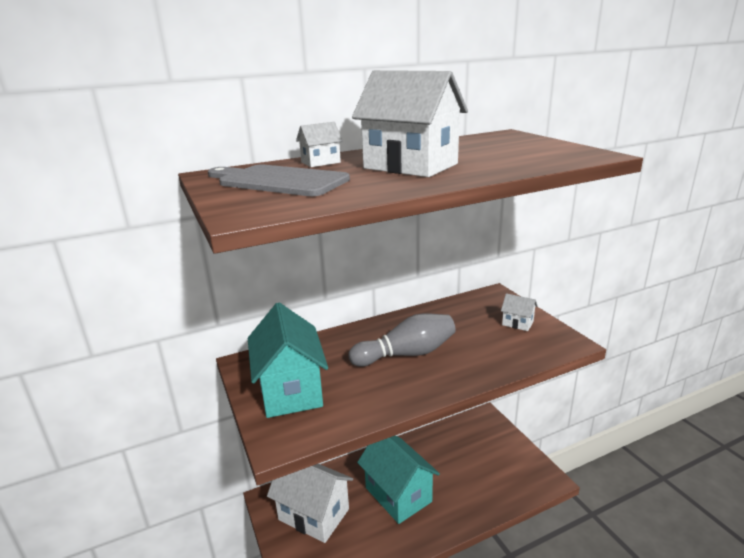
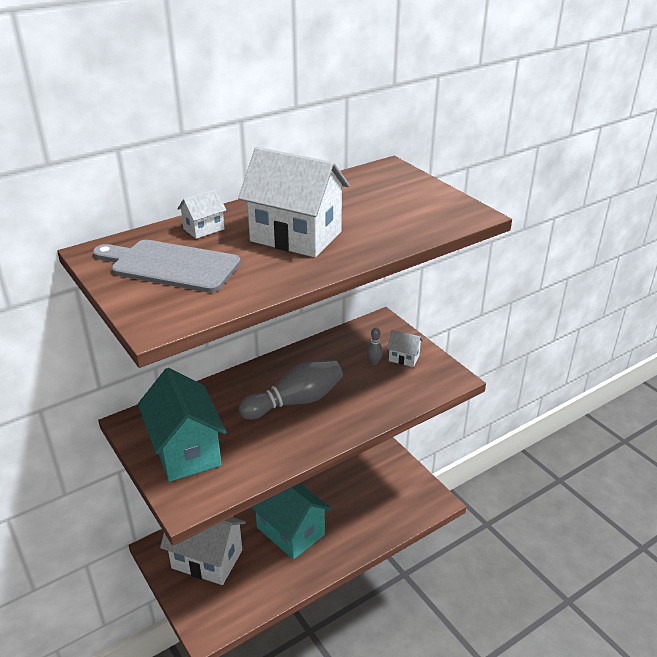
camera: 10 degrees left, 10 degrees up
(487, 325) = (374, 362): none -> grey bowling pin

